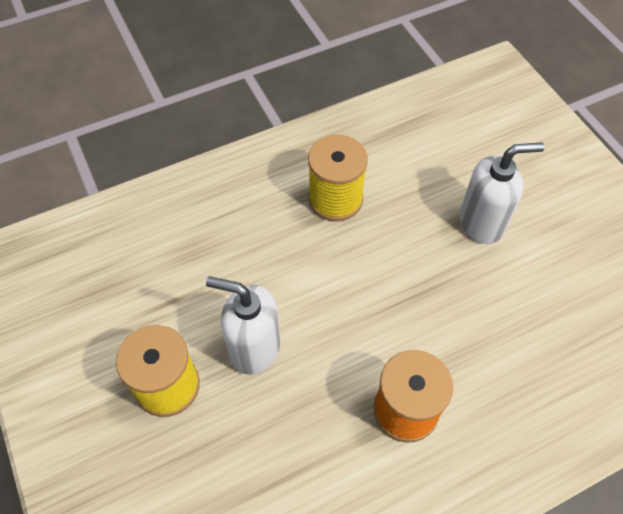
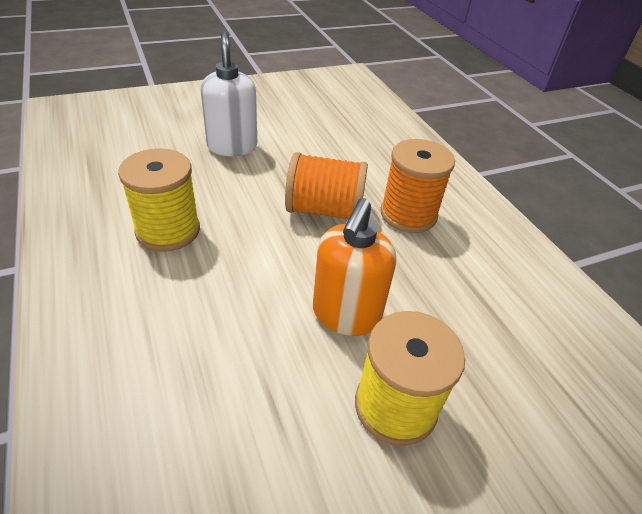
camera: 90 degrees left, 15 degrees down
(254, 347) = (346, 315): white soap dispenser -> orange soap dispenser
(392, 322) = (324, 210): none -> orange spool

